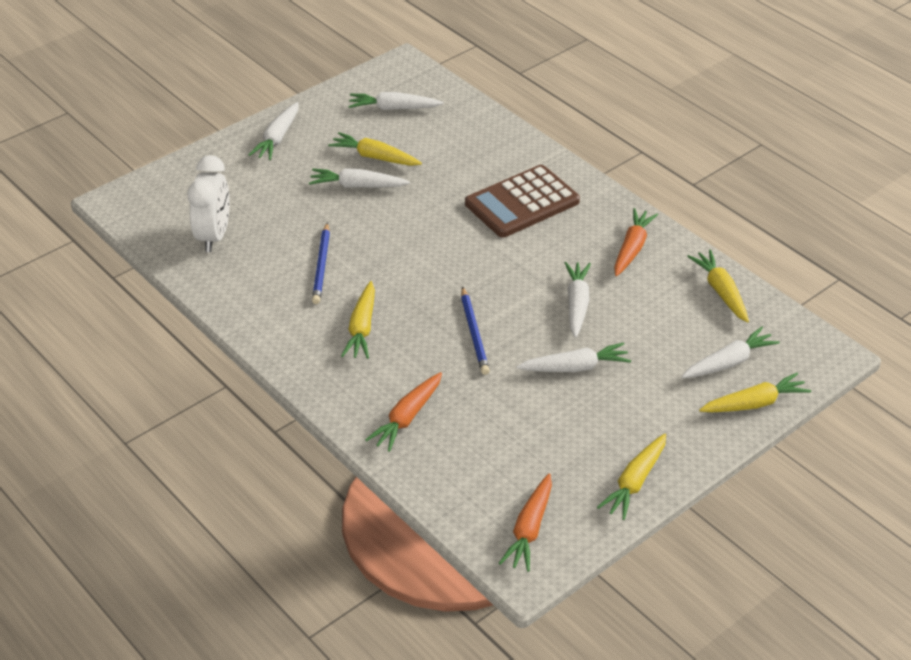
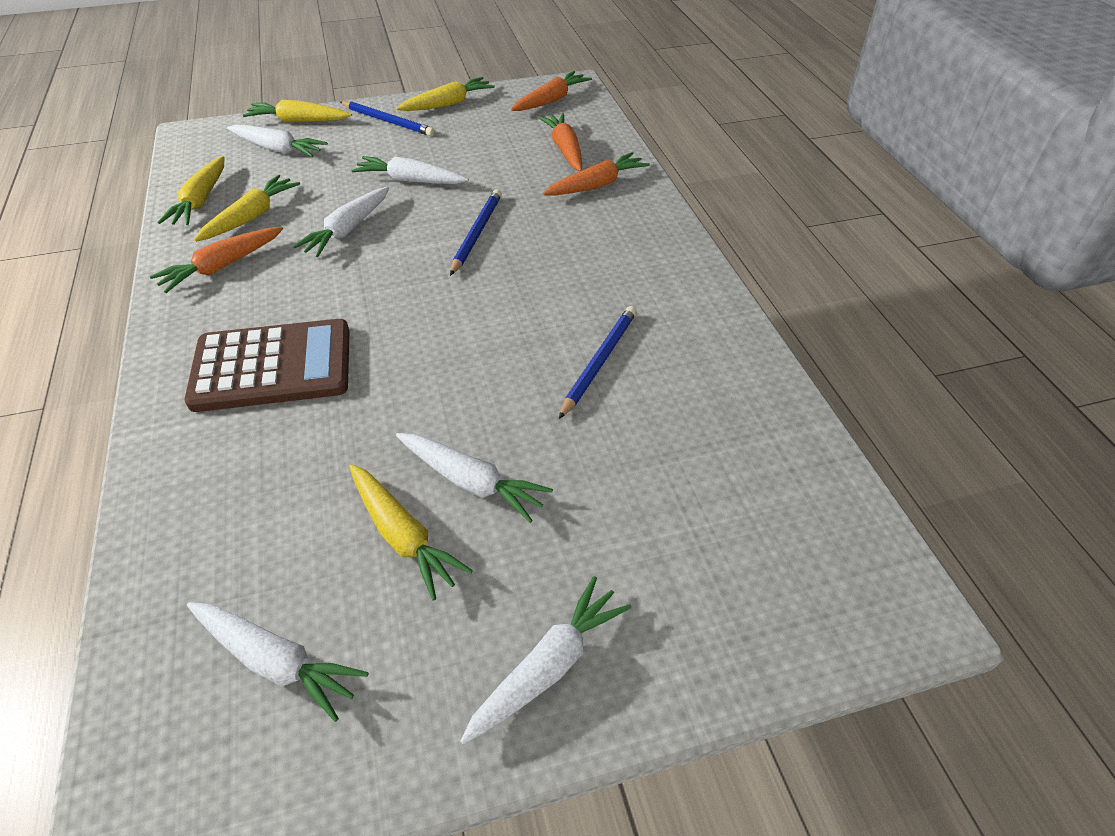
camera: 155 degrees left, 5 degrees up
(214, 236) = (739, 463): white clock -> none
(362, 328) = (592, 272): yellow carrot -> yellow carrot (251, 217)
(464, 455) = (565, 149): none -> orange carrot
(669, 434) = (388, 121): none -> blue pencil
(729, 362) = (278, 149): white carrot -> white carrot turned 150 degrees counterclockwise

